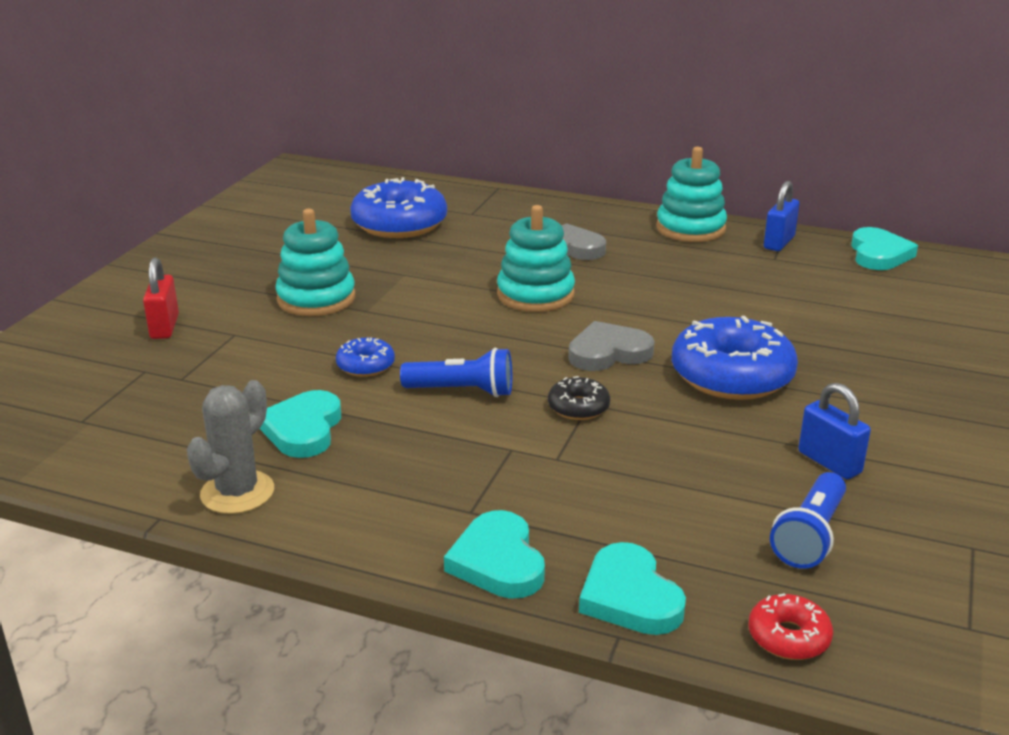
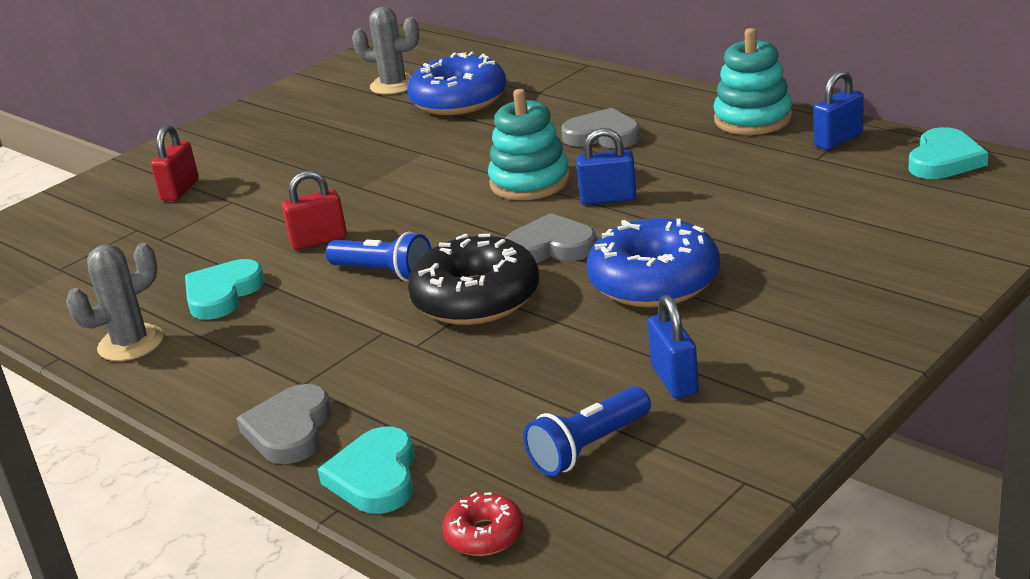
camera: 25 degrees right, 0 degrees up
(316, 299) = (325, 172): turquoise stacking toy -> none
(319, 213) = (394, 85): none -> grey cactus
(365, 365) = (319, 240): blue donut -> red padlock
(498, 561) = (290, 430): turquoise heart -> grey heart
(578, 407) = (476, 299): black donut -> black donut, size x2.07
(623, 305) = (608, 198): none -> blue padlock

